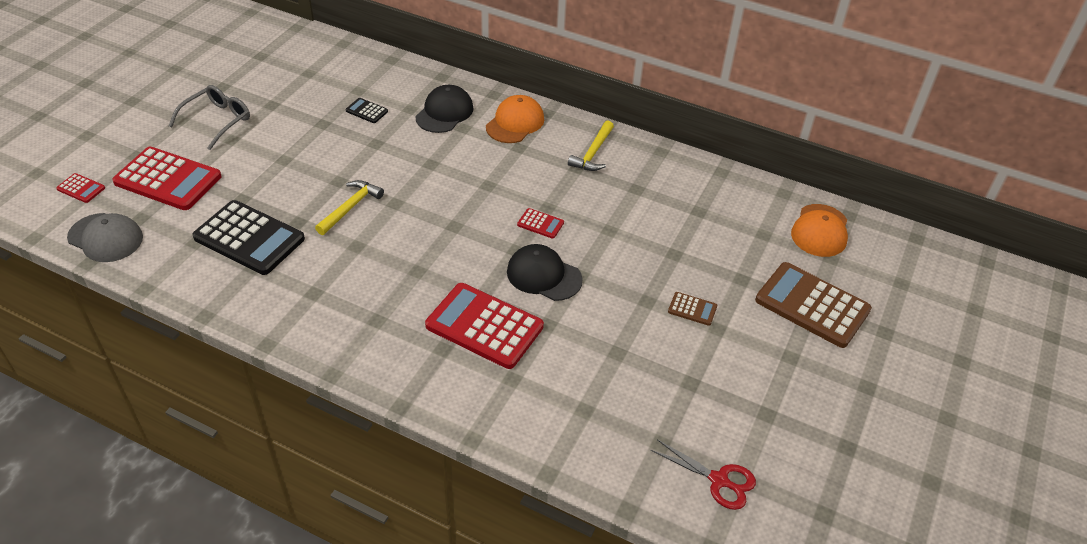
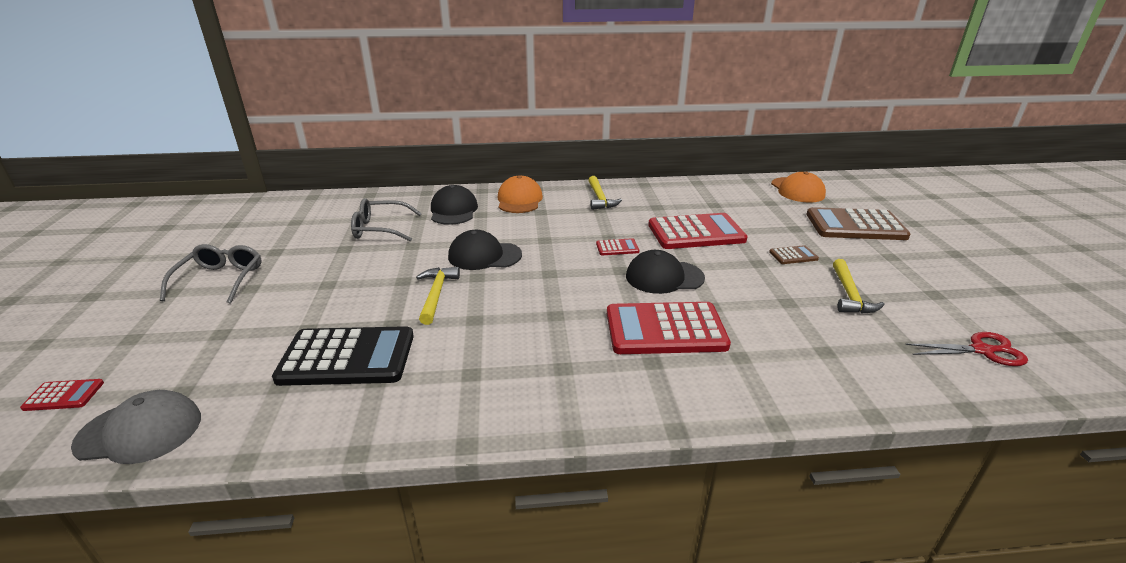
camera: 30 degrees left, 15 degrees down
(168, 180) = (194, 344): red calculator -> red calculator (696, 233)
(367, 111) = (380, 229): black calculator -> grey glasses
(421, 182) = (484, 256): none -> black cap
(684, 374) = (849, 295): none -> yellow hammer

